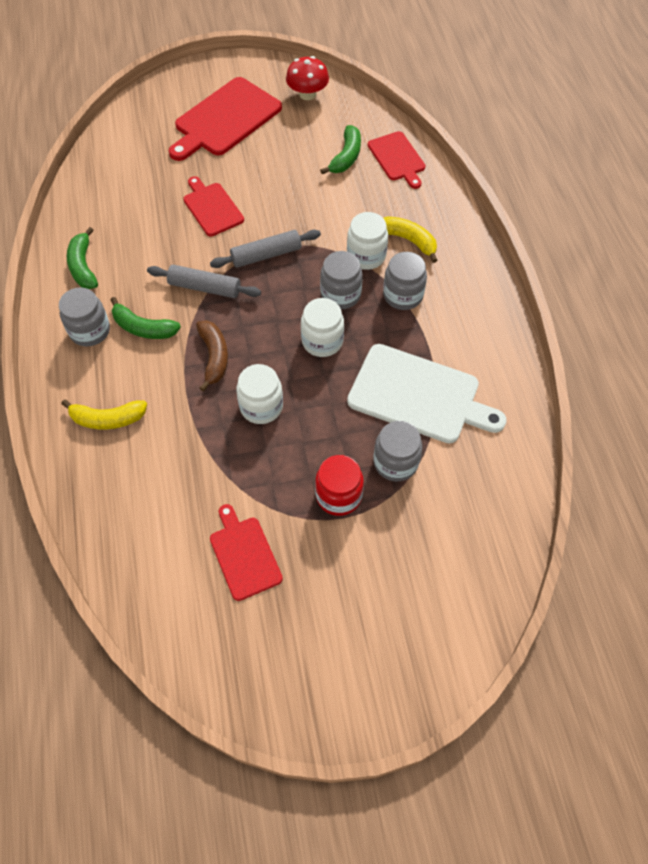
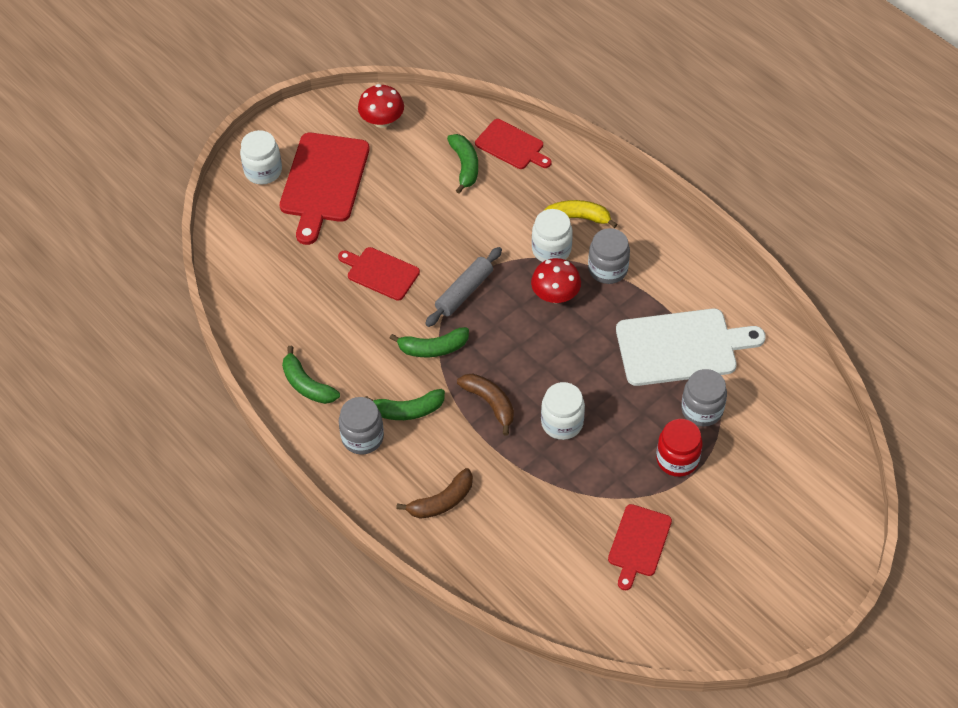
camera: 30 degrees left, 5 degrees down
(108, 419) = (442, 501): yellow banana -> brown banana
(204, 287) = (433, 348): grey rolling pin -> green banana
(244, 555) = (638, 543): red cutting board -> red cutting board turned 105 degrees counterclockwise
(322, 341) = (570, 343): white jar -> white jar (263, 171)
(340, 294) = (555, 295): grey jar -> red mushroom

